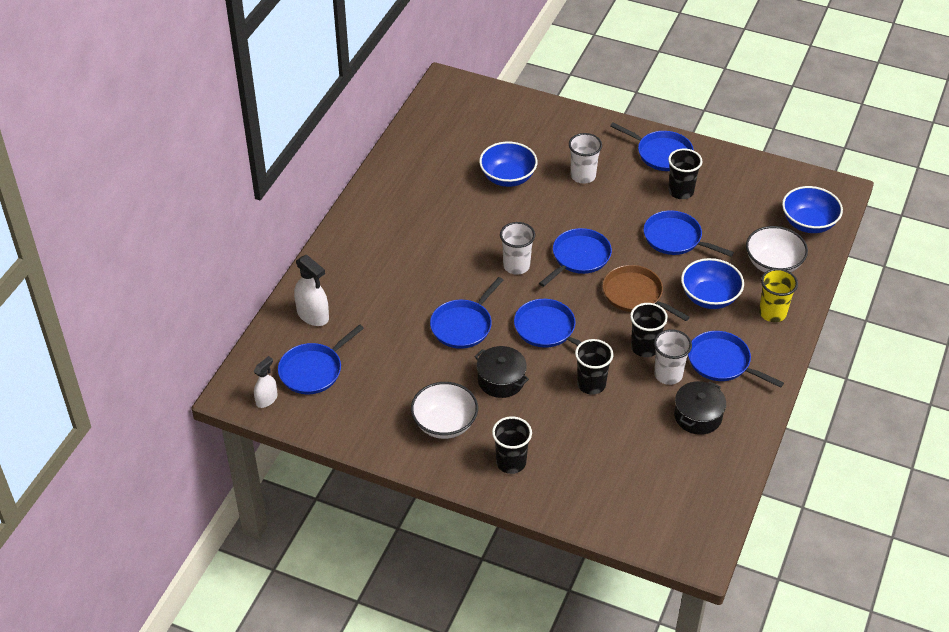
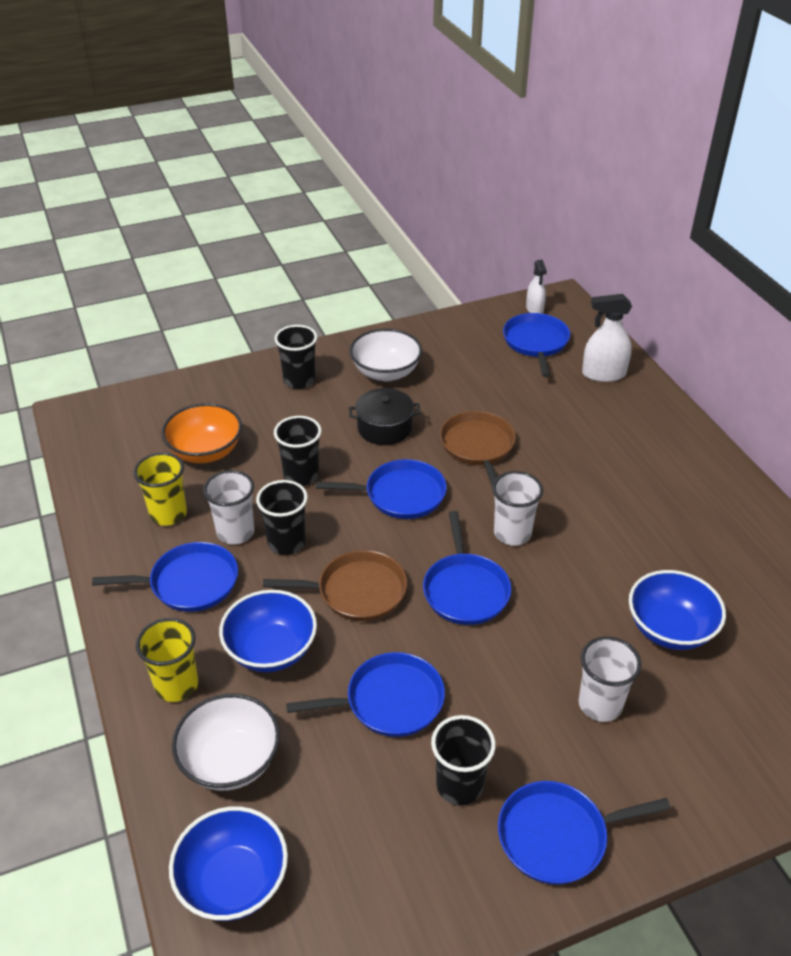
camera: 135 degrees right, 5 degrees down
(463, 325) = (478, 447): blue pan -> brown pan
(634, 447) = (205, 451): none -> orange bowl
(698, 416) = (168, 514): black pot -> yellow cup

